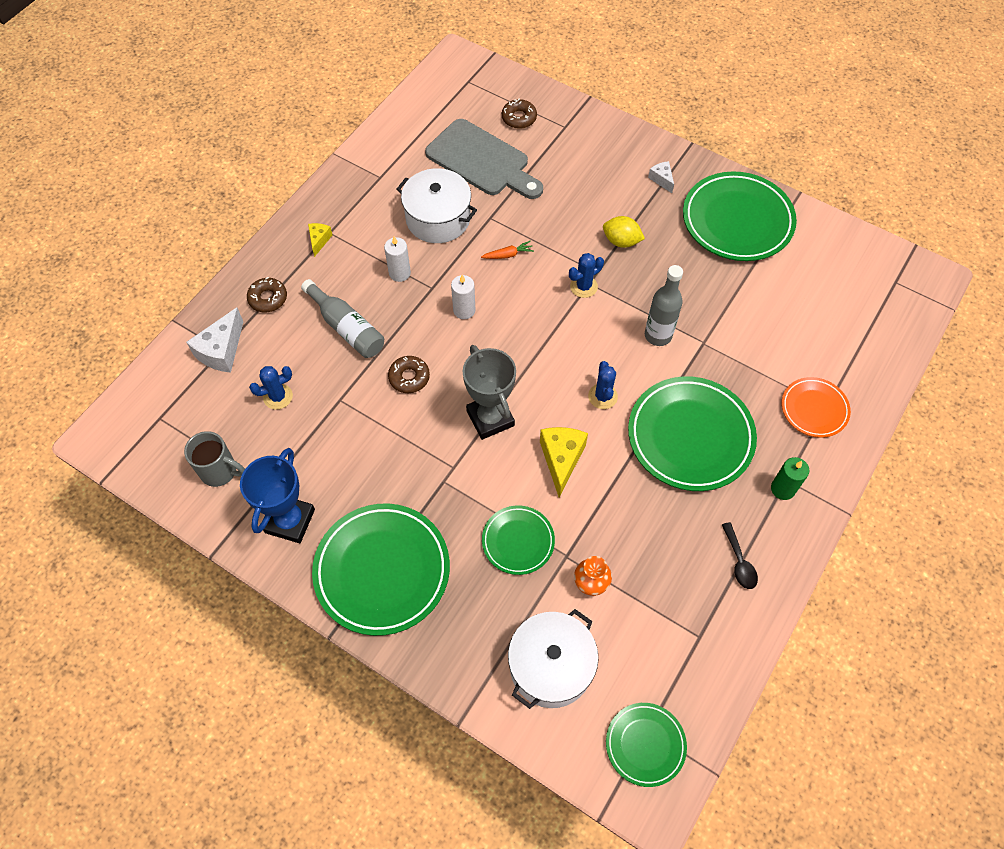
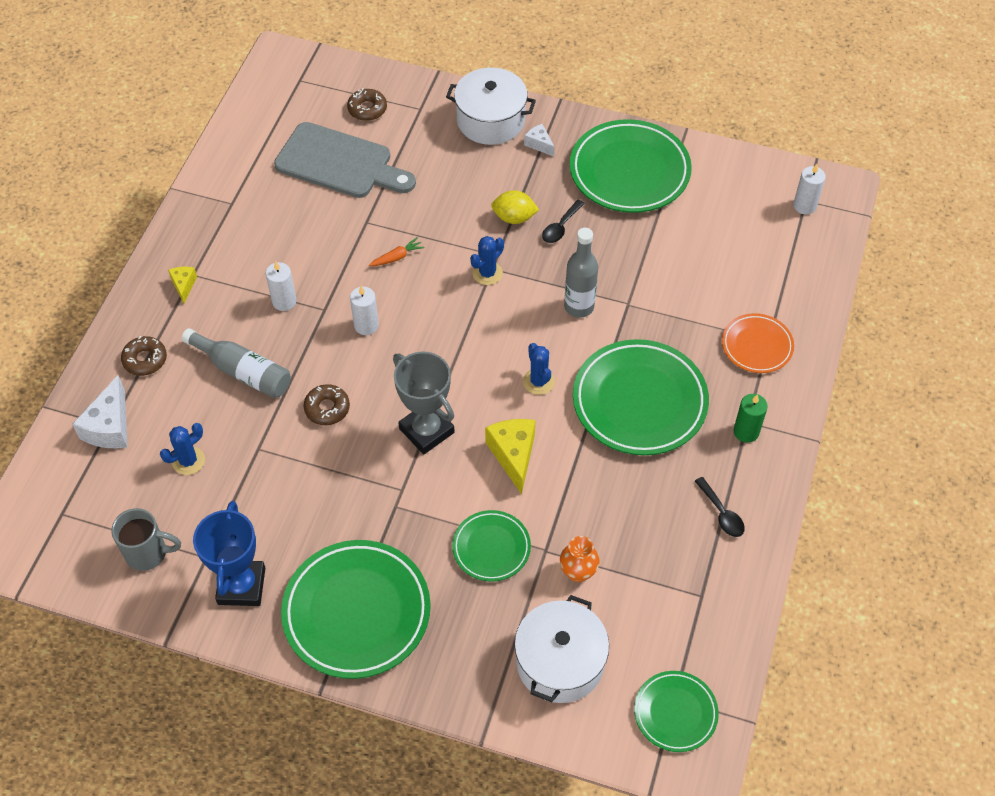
camera: 15 degrees left, 5 degrees down
(438, 218) = (309, 235): white pot -> white pot (490, 120)
(661, 258) = (560, 227): none -> black spoon
(893, 287) = (804, 206): none -> white candle

